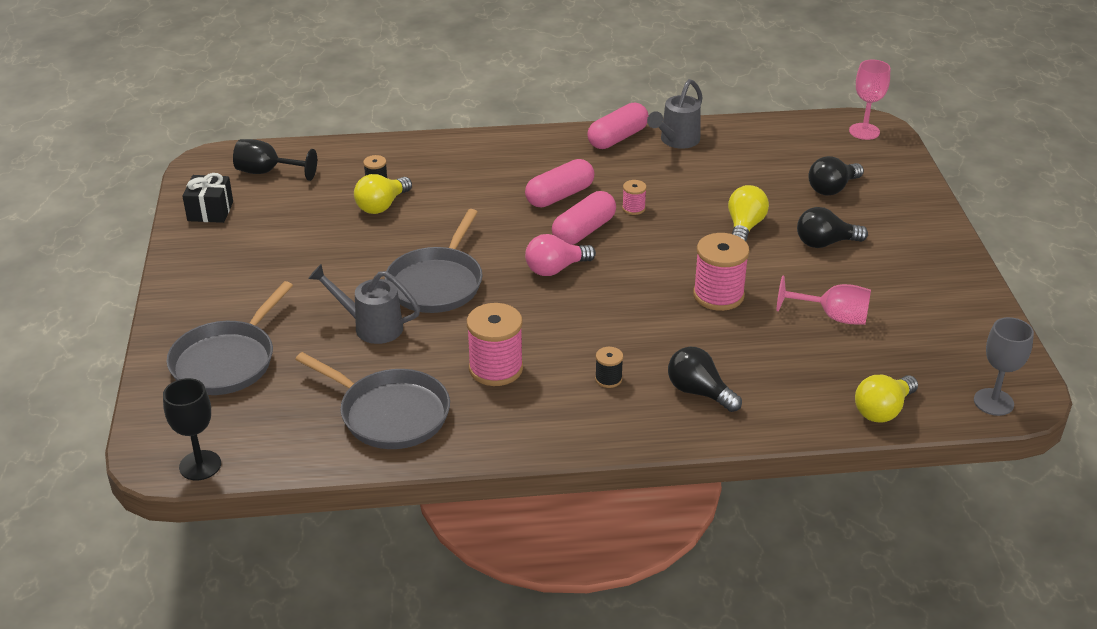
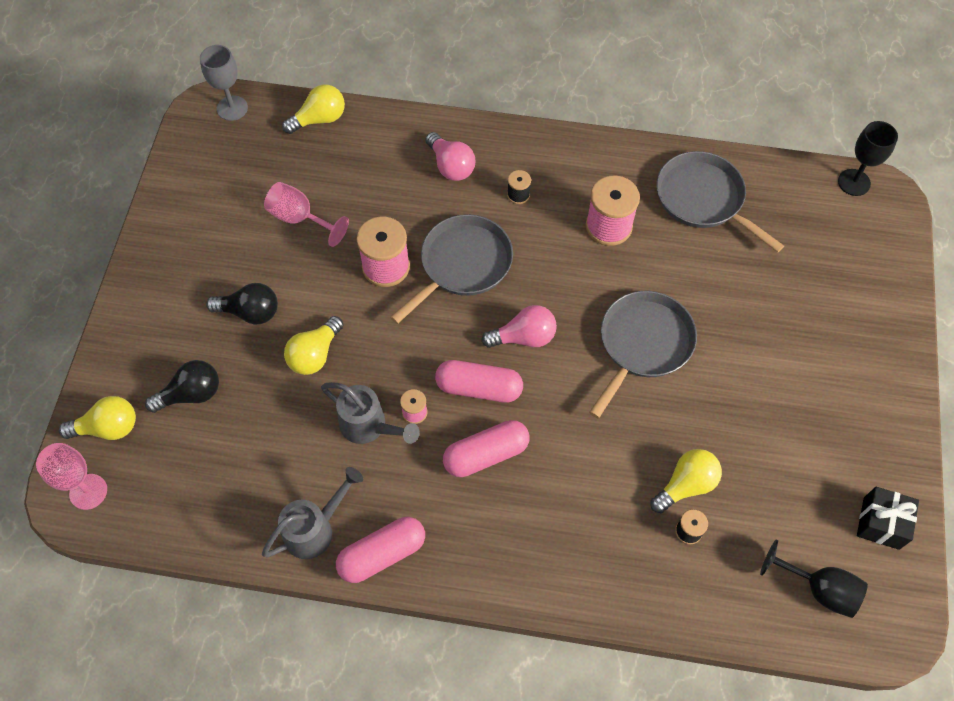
camera: 165 degrees left, 25 degrees up
(226, 361) = (842, 287): grey pan -> grey pan (462, 264)
(371, 326) = (711, 300): grey watering can -> grey watering can (369, 426)
(583, 231) = (479, 388): pink capsule -> pink capsule turned 45 degrees clockwise
(699, 392) = (451, 166): black light bulb -> pink light bulb
(882, 162) = (108, 427): none -> yellow light bulb

